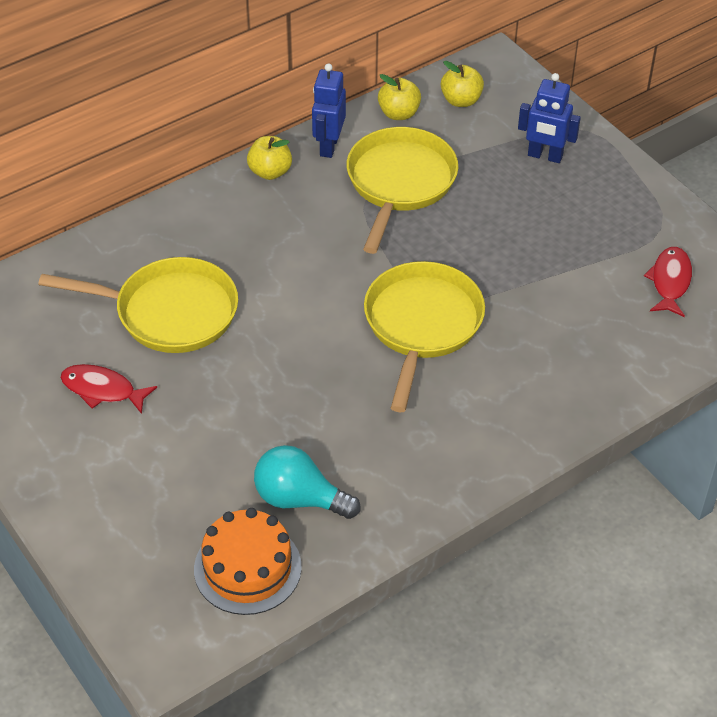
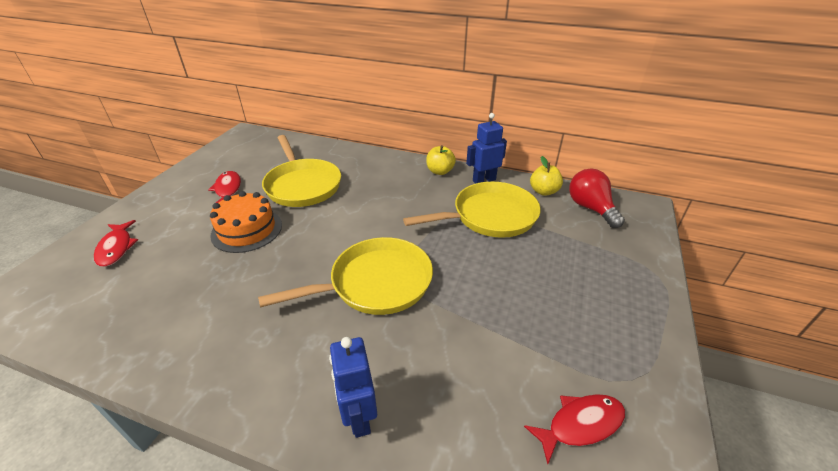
camera: 55 degrees right, 10 degrees down
(146, 530) = (116, 248): none -> red fish
(247, 568) = (88, 305): orange cake -> orange cake (247, 230)
(299, 499) = (166, 300): turquoise light bulb -> none
(461, 100) = (590, 208): yellow apple -> red light bulb
(545, 156) = (602, 267): blue robot -> blue robot (359, 417)

